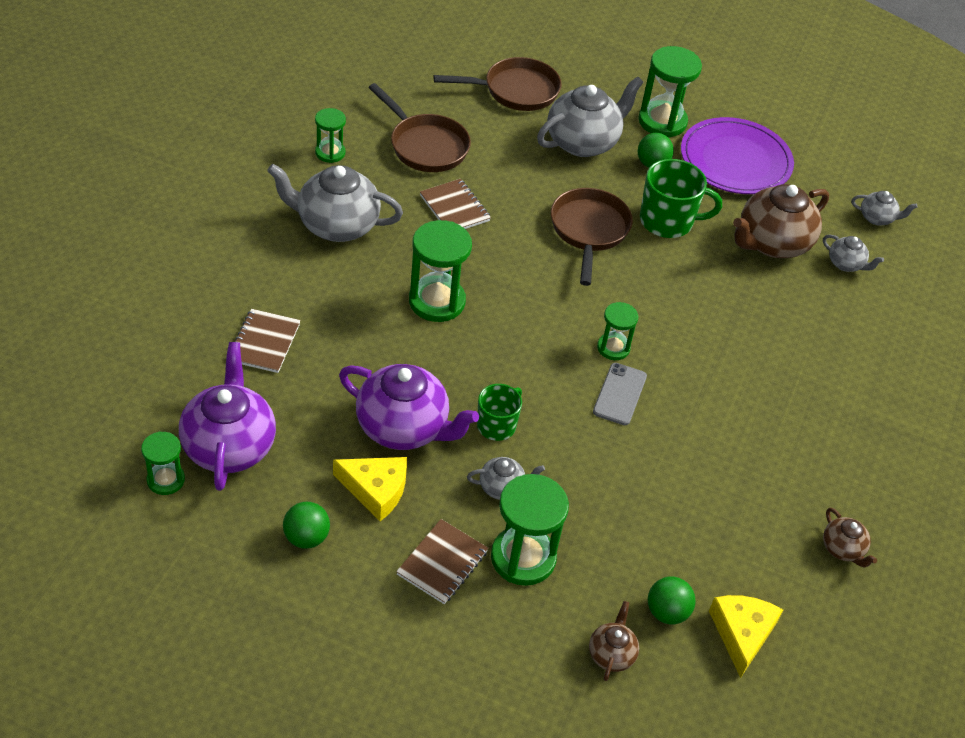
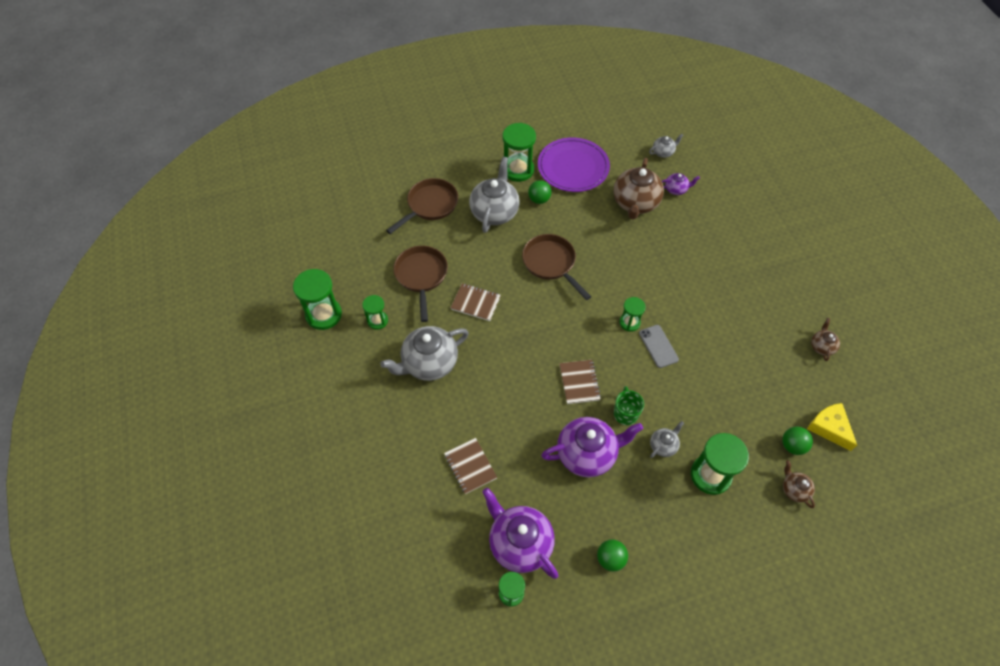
camera: 35 degrees left, 10 degrees up
(375, 490) = (612, 501): yellow cheese -> none
(425, 146) = (421, 276): brown pan -> brown pan turned 105 degrees counterclockwise
(437, 301) = (525, 366): green hourglass -> green hourglass (323, 315)
(442, 563) = (681, 512): brown notebook -> brown notebook (579, 382)
(667, 221) = (579, 228): green mug -> none
(842, 549) = (822, 346): brown teapot -> brown teapot turned 105 degrees counterclockwise
(846, 264) = (676, 189): grey teapot -> purple teapot

